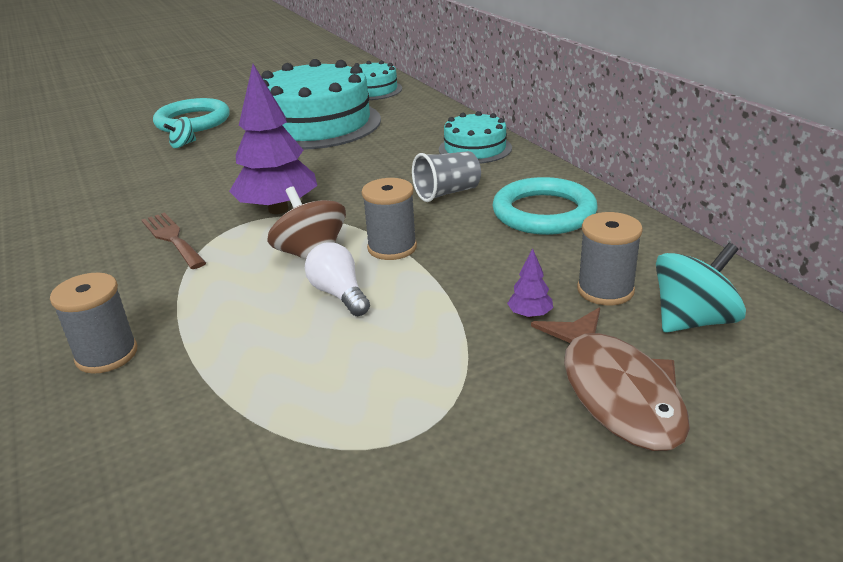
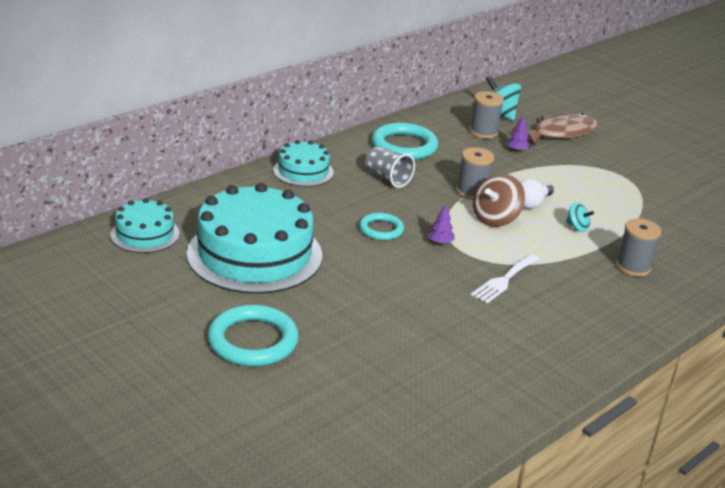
camera: 110 degrees left, 0 degrees up
(172, 238) = (504, 280): brown fork -> white fork
(183, 145) = (324, 328): turquoise spinning top -> turquoise spinning top (577, 227)
(278, 209) = (440, 243): purple tree -> purple tree, size x0.40
(327, 179) = (381, 229): none -> turquoise ring

